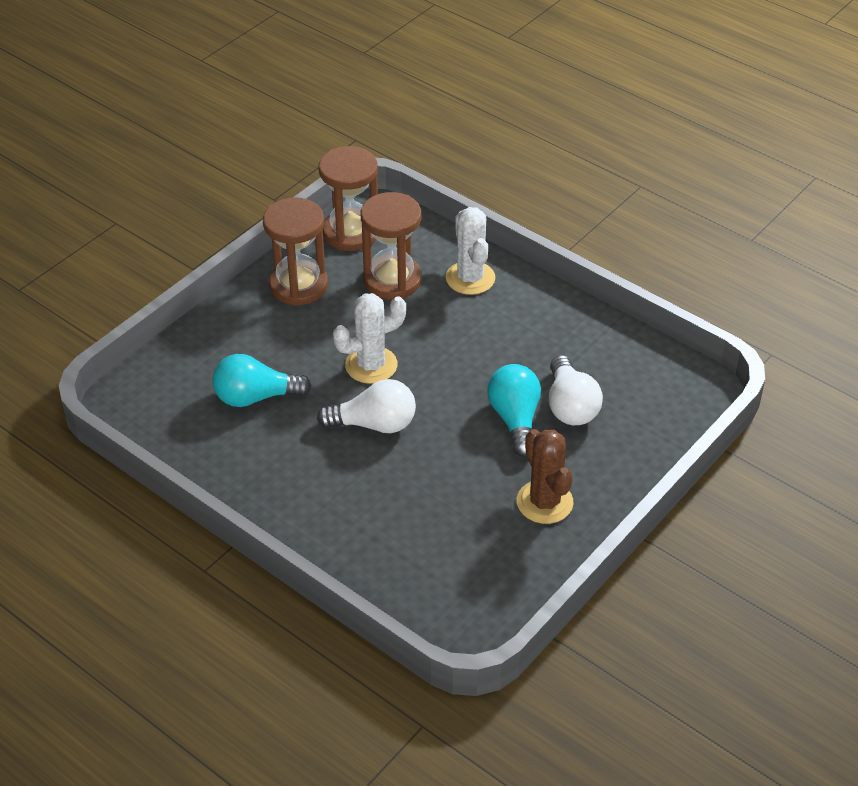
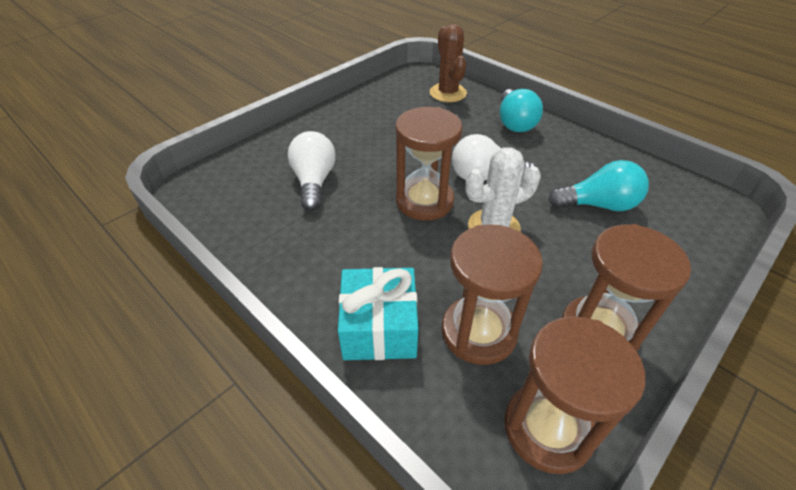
camera: 175 degrees left, 0 degrees up
(443, 389) = (424, 201): none -> brown hourglass
(470, 278) = (379, 327): white cactus -> turquoise gift
(515, 419) = (364, 174): turquoise light bulb -> turquoise light bulb (514, 122)
(544, 502) = (357, 124): brown cactus -> brown cactus (448, 93)

